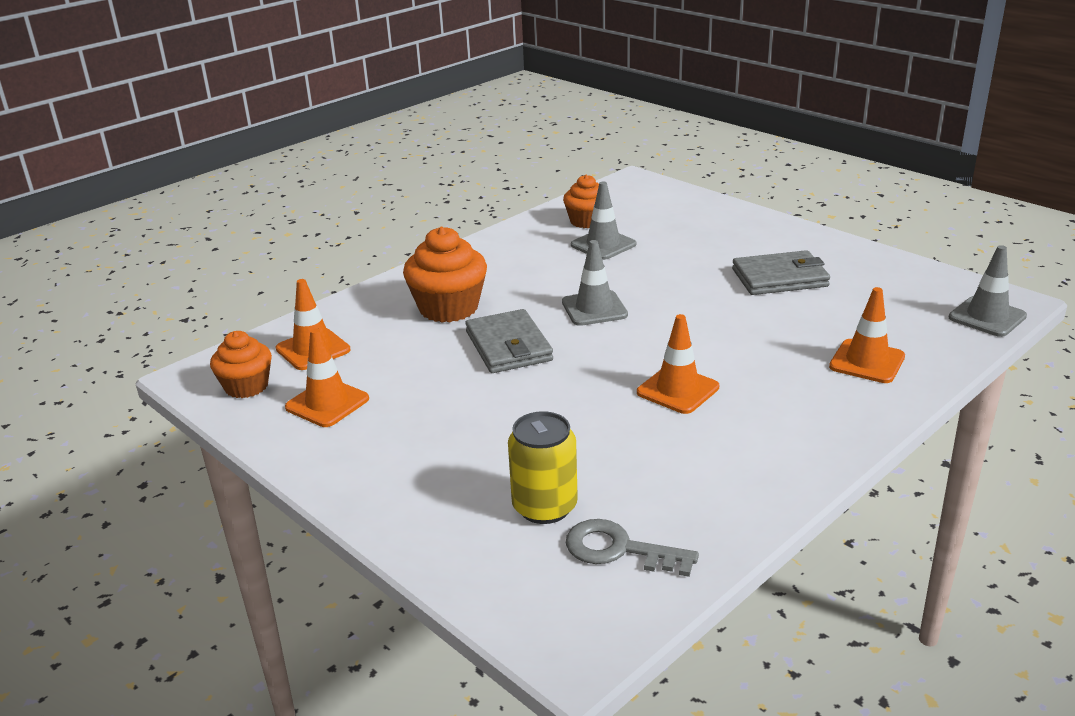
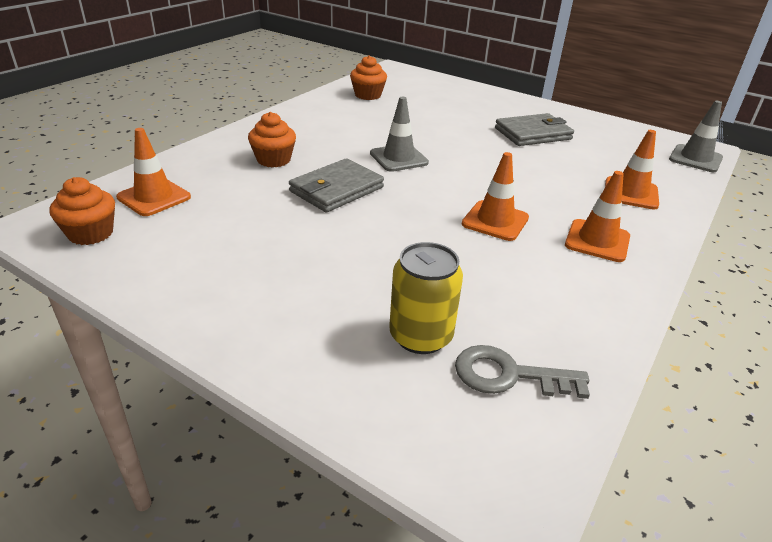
camera: 15 degrees left, 5 degrees up
(327, 403) = (177, 246): orange traffic cone -> orange traffic cone (597, 241)
(448, 308) = (273, 160): orange cupcake -> orange cupcake, size x0.65
(508, 346) = (336, 189): grey wallet -> grey wallet turned 75 degrees clockwise
(603, 245) = (387, 111): grey traffic cone -> none

